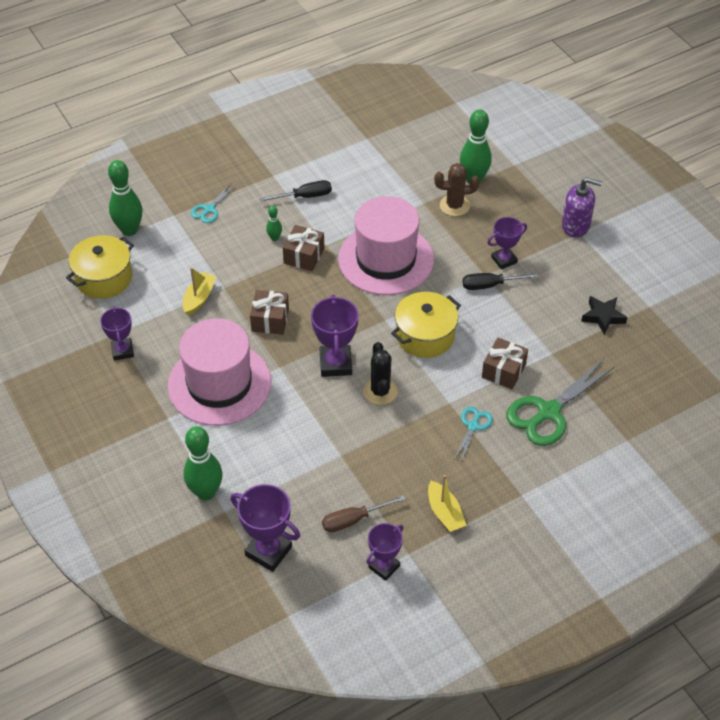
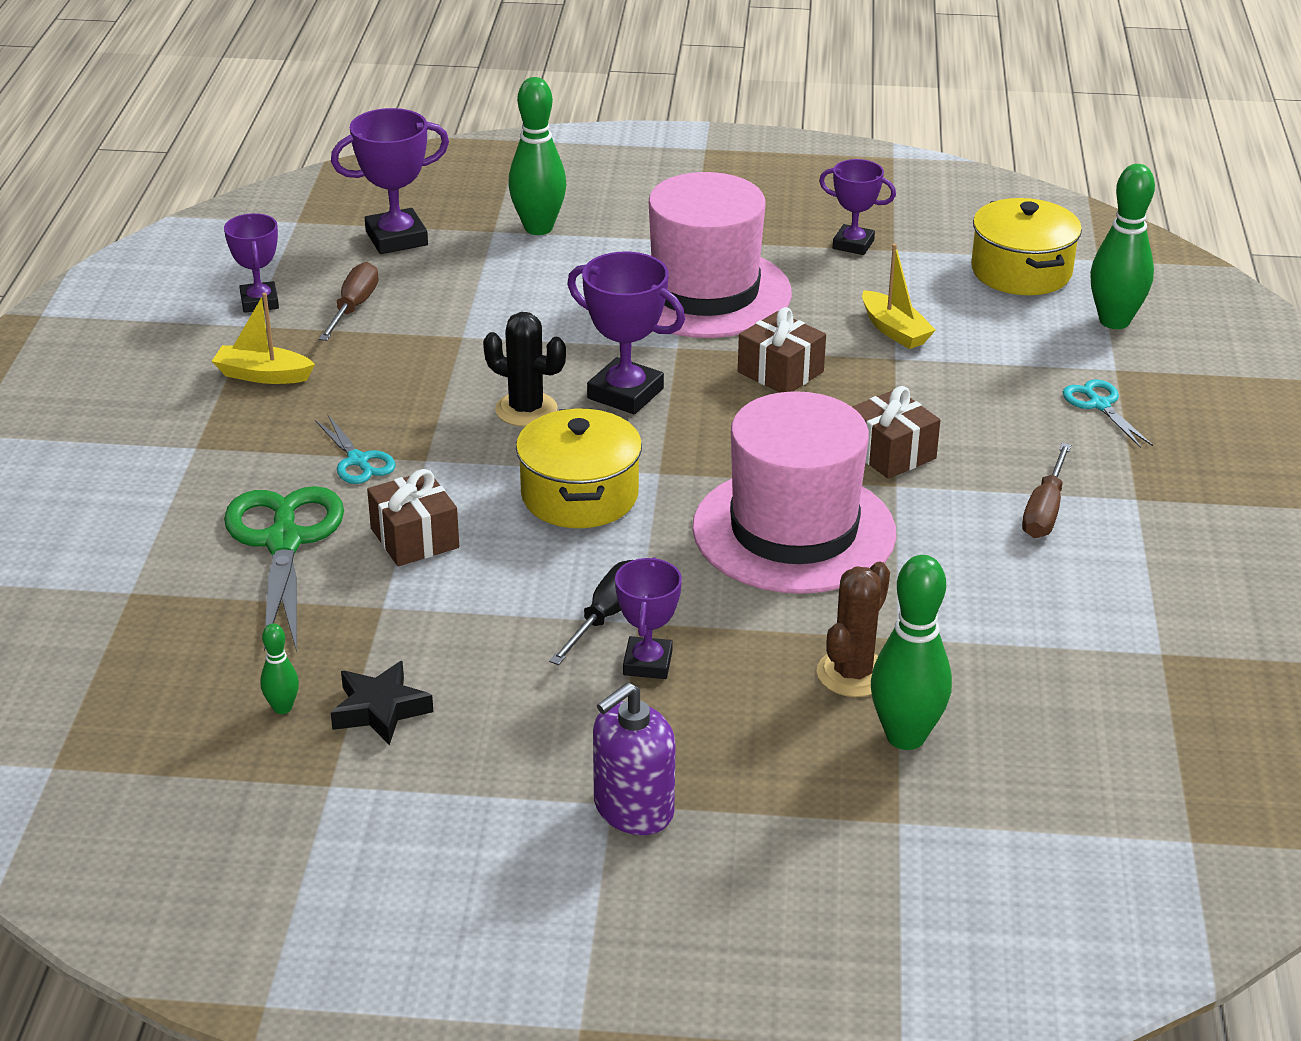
camera: 125 degrees right, 15 degrees down
(274, 238) = (964, 441): green bowling pin -> green bowling pin (282, 708)
(305, 196) = (1044, 511): black screwdriver -> brown screwdriver

